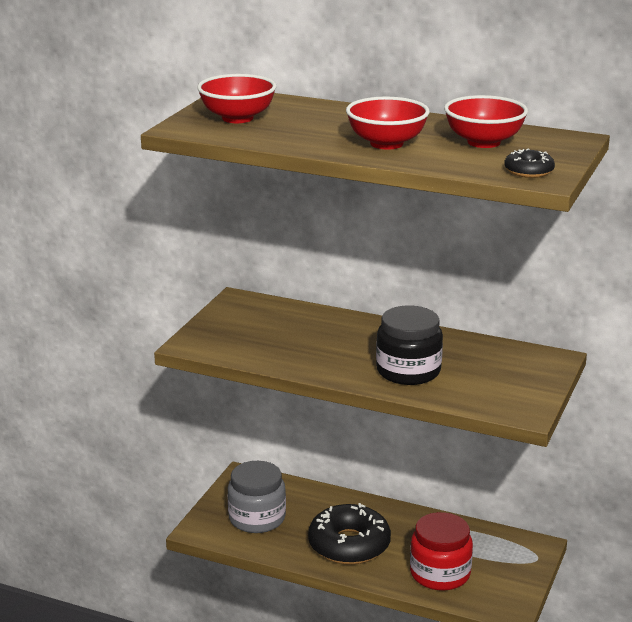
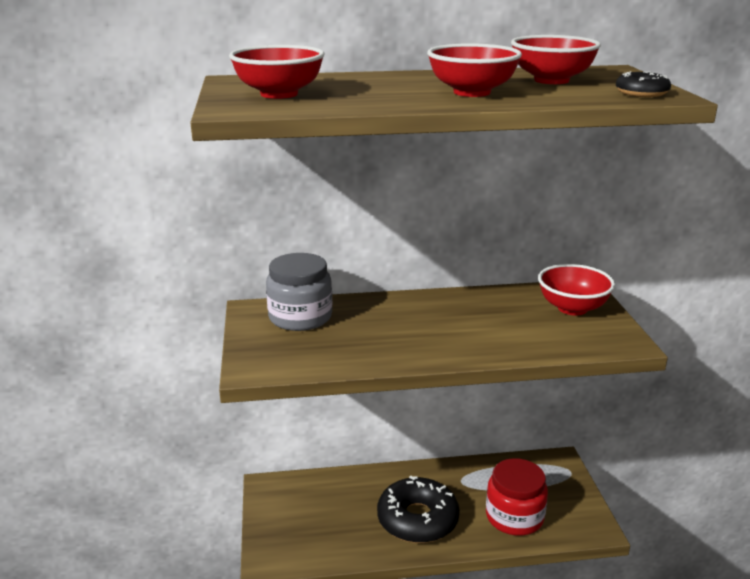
camera: 30 degrees left, 0 degrees up
(257, 518) = (314, 525): grey jar -> grey jar (300, 317)
(408, 371) = (487, 334): black jar -> none
(518, 371) = (572, 308): none -> red bowl

